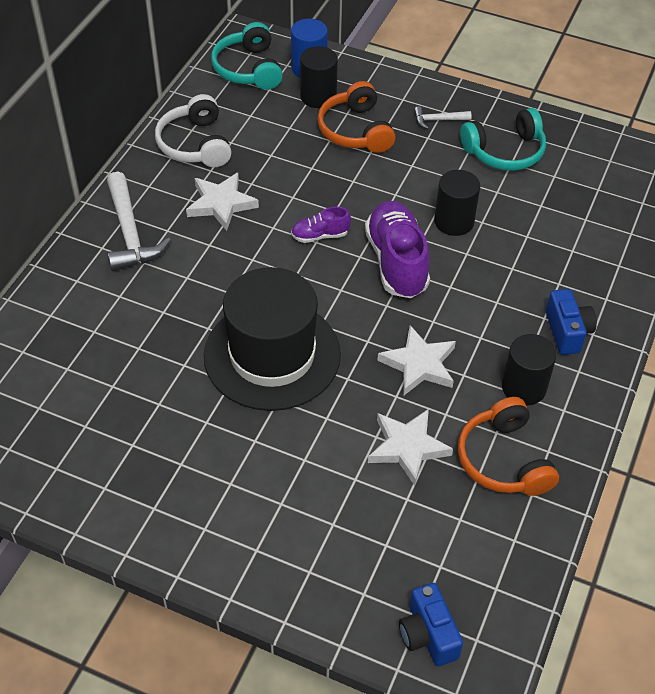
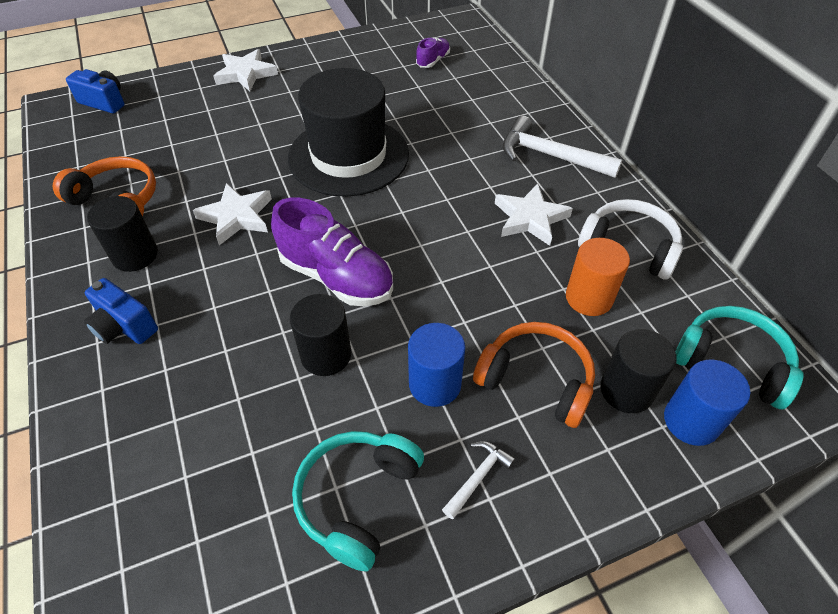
camera: 135 degrees right, 0 degrees up
(266, 140) = (589, 298): none -> orange cylinder
(320, 235) = (424, 251): purple shoe -> purple shoe (433, 61)
(407, 447) = (196, 167): white star -> white star (246, 74)
(410, 166) = (435, 384): none -> blue cylinder

